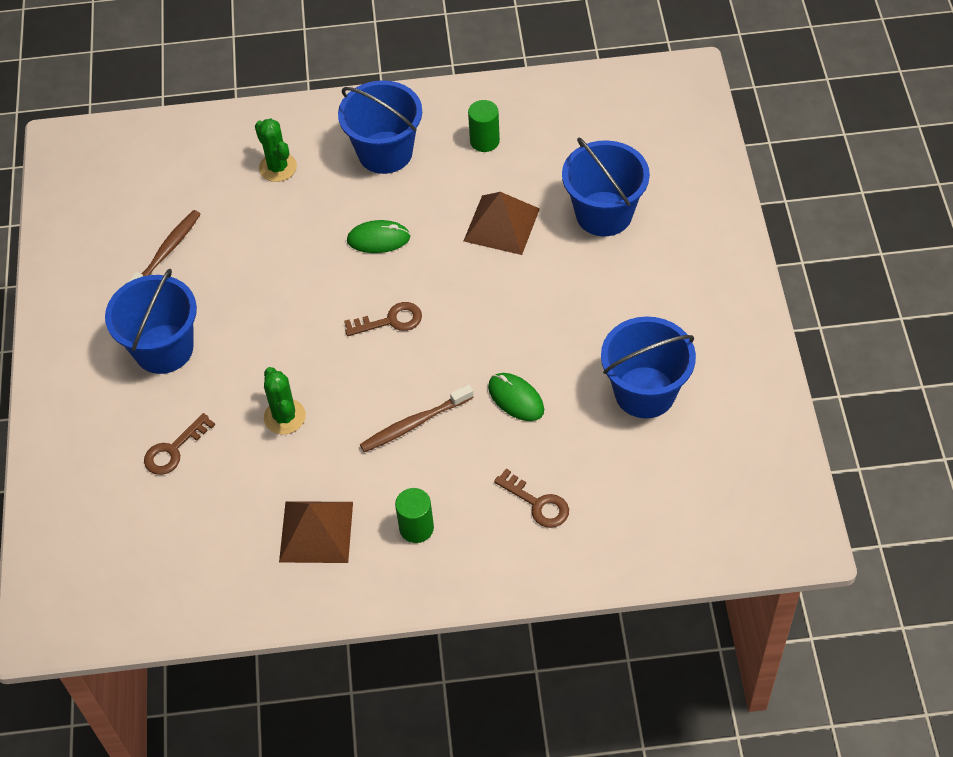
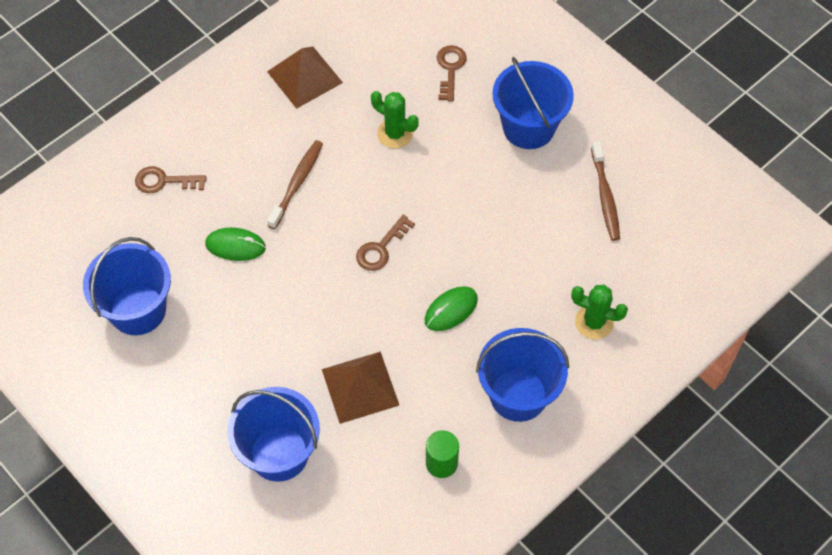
camera: 140 degrees right, 5 degrees up
(416, 528) = (238, 117): green cylinder -> none

